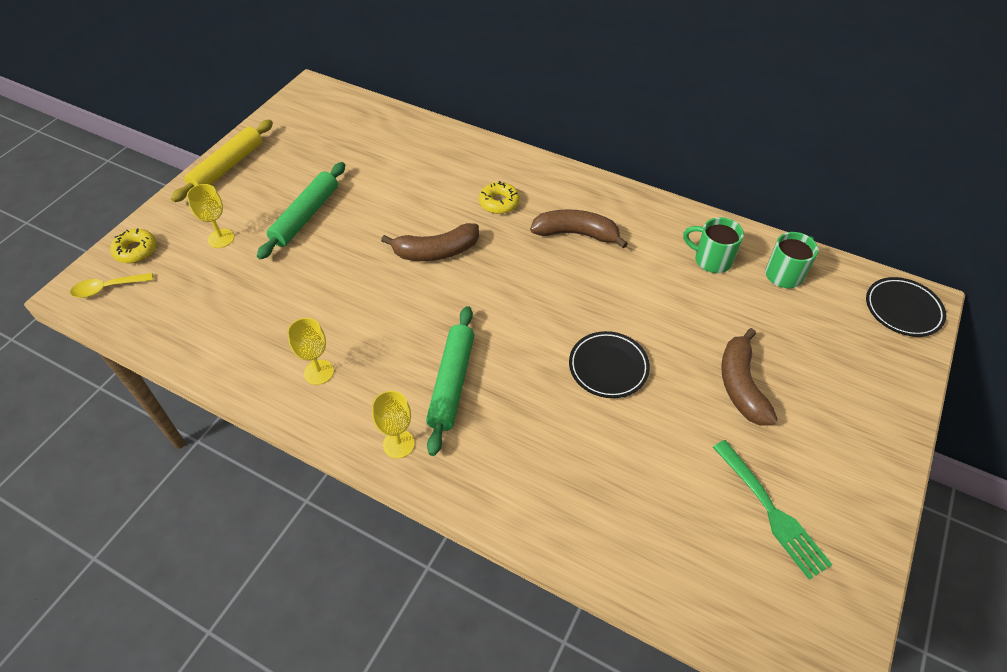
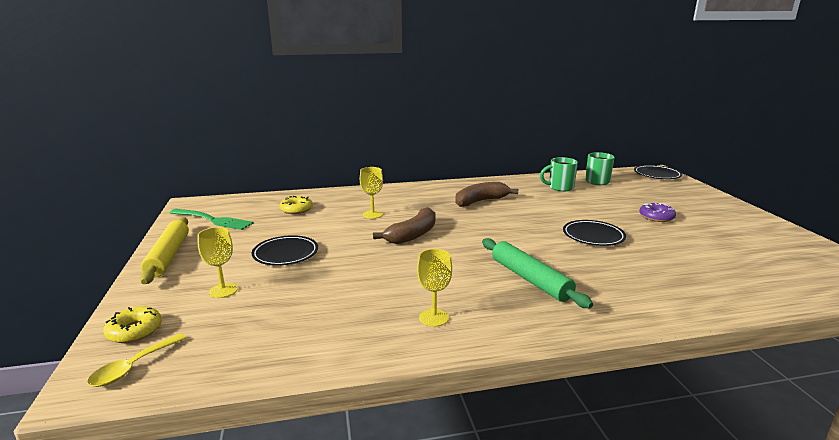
camera: 40 degrees left, 30 degrees down
(306, 216) = (285, 254): green rolling pin -> black plate
(398, 444) = (554, 321): yellow goblet -> yellow goblet (372, 214)
(499, 202) = (415, 205): yellow donut -> yellow donut (296, 209)
(741, 385) = (656, 217): brown banana -> purple donut
(772, 512) = (757, 247): green fork -> green fork (213, 220)

